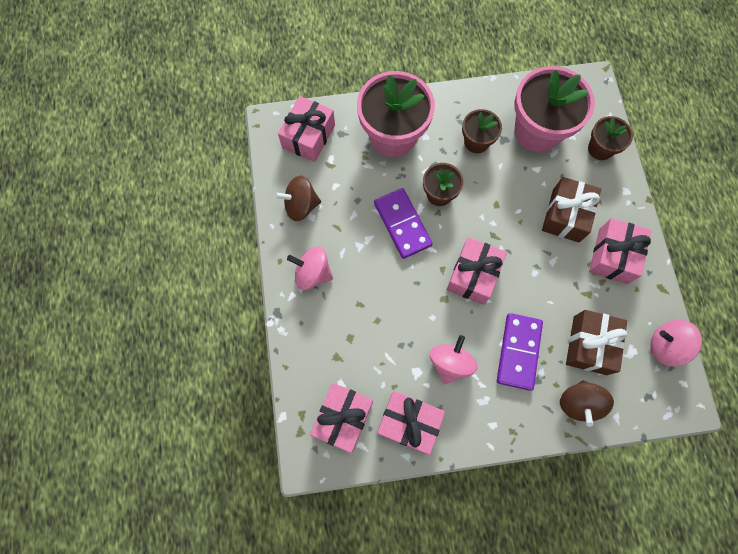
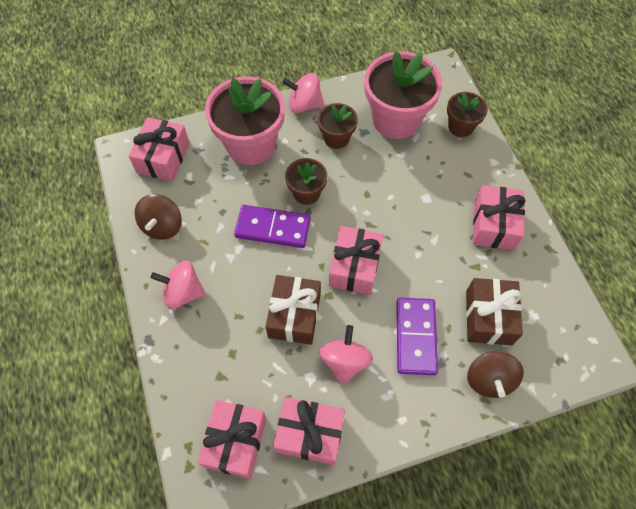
camera: 10 degrees left, 10 degrees down
(301, 205) = (162, 226): brown spinning top -> brown spinning top turned 60 degrees counterclockwise
(402, 224) = (273, 228): purple domino -> purple domino turned 45 degrees counterclockwise
(566, 215) = (439, 194): brown gift -> brown gift (294, 315)
(665, 346) = (566, 305): pink spinning top -> pink spinning top (304, 104)

